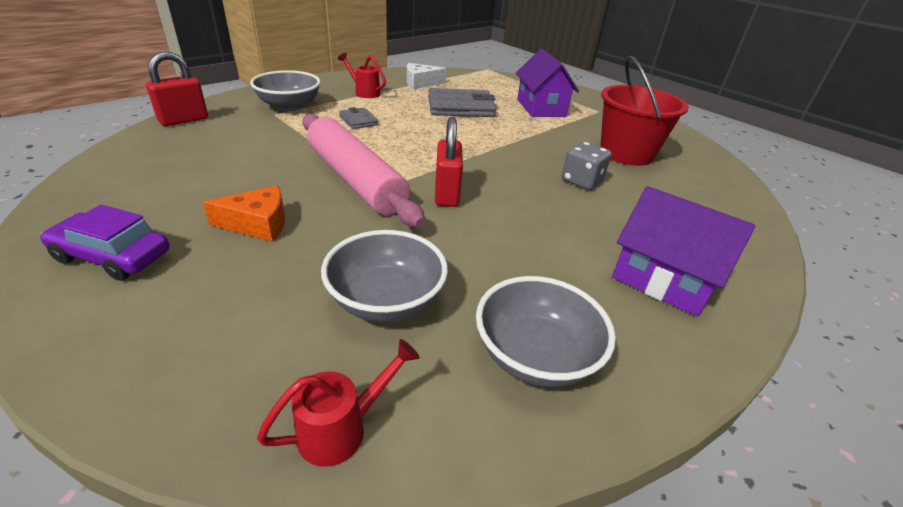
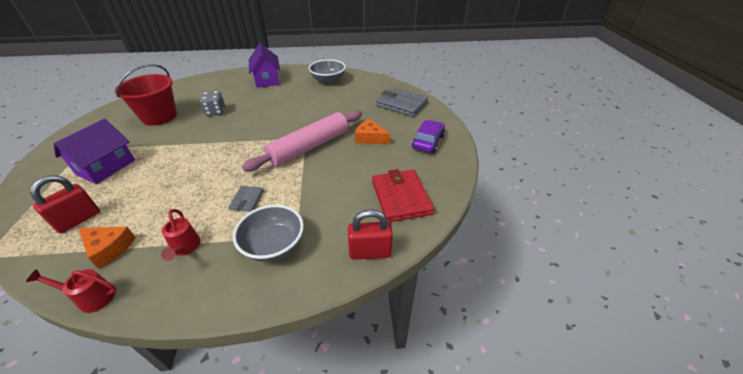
camera: 140 degrees left, 5 degrees up
(113, 256) = (428, 142): purple car -> purple car turned 120 degrees counterclockwise
(158, 162) = (401, 197): none -> red wallet
(342, 428) = (382, 85): red watering can -> red watering can (92, 297)
(355, 179) = (309, 147): pink rolling pin -> pink rolling pin turned 45 degrees clockwise
(386, 300) = (350, 100): grey bowl -> none
(420, 83) = (109, 248): white cheese -> orange cheese
(447, 194) = (281, 125): red padlock -> red padlock (78, 220)
(461, 107) = (154, 190): grey wallet -> grey wallet (401, 104)

